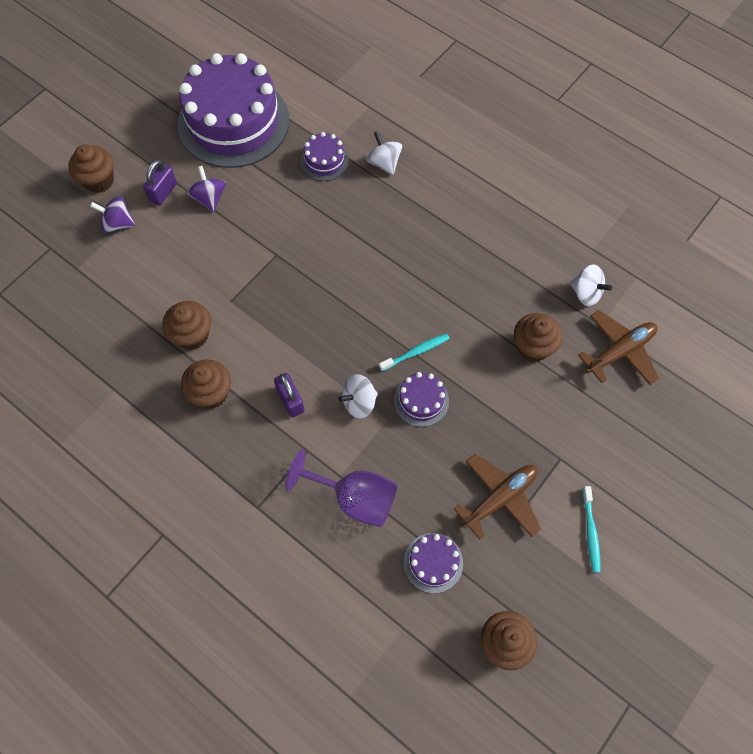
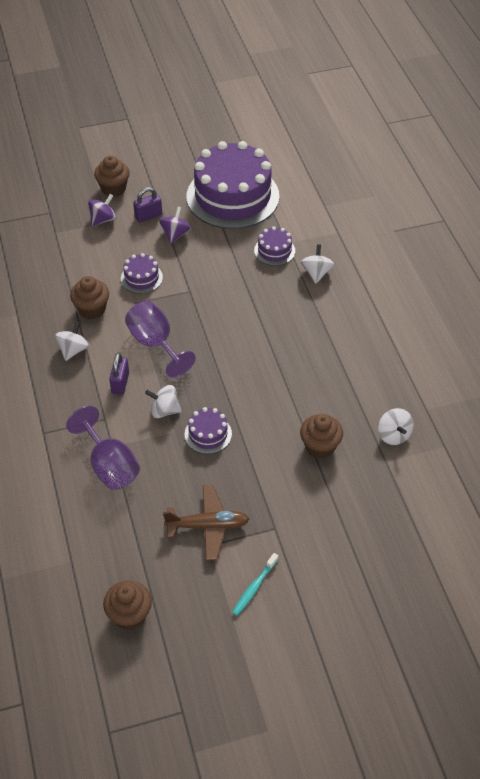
camera: 35 degrees right, 15 degrees down
(118, 224) = (103, 220): purple spinning top -> purple spinning top turned 90 degrees clockwise
(211, 393) = (73, 350): brown cupcake -> white spinning top
(290, 334) = (155, 344): none -> purple goblet
(416, 352) = (231, 402): turquoise toothbrush -> none
(433, 562) = (126, 536): purple cake -> purple cake (141, 278)
(619, 352) = (384, 487): brown plane -> none

